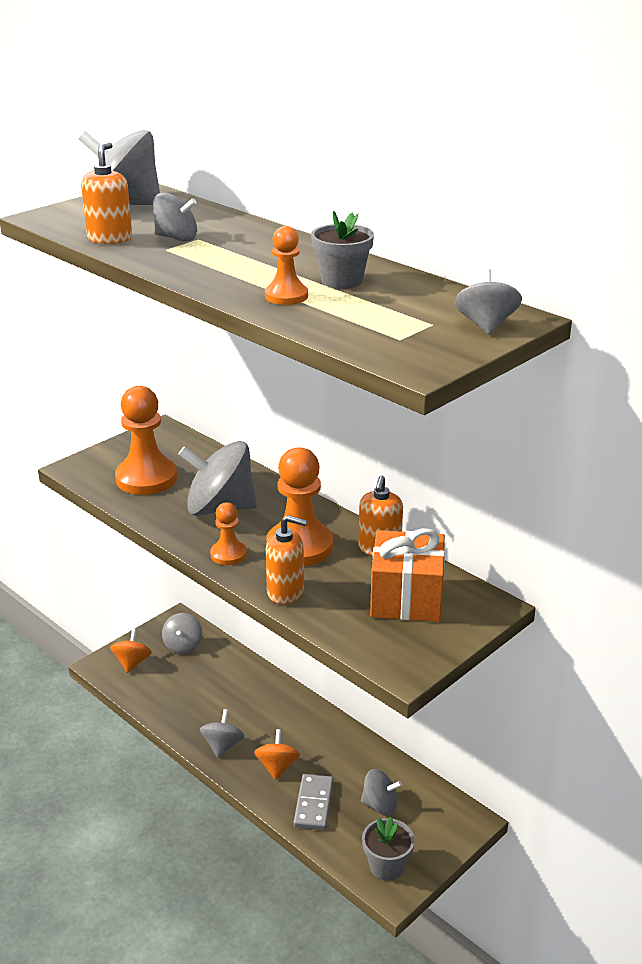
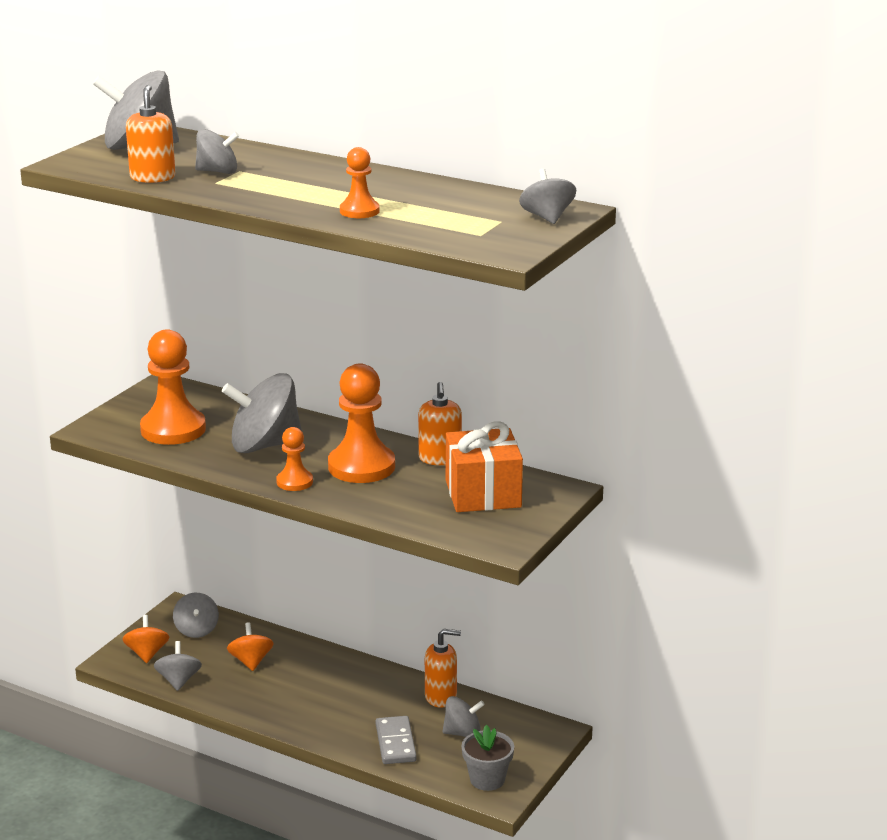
camera: 15 degrees left, 5 degrees down
(222, 746) = (280, 710): grey spinning top -> grey spinning top (179, 681)
(277, 767) = (345, 719): orange spinning top -> orange spinning top (251, 661)
(285, 592) = (366, 504): orange soap dispenser -> orange soap dispenser (441, 697)
(342, 281) = (400, 194): grey flower pot -> none

